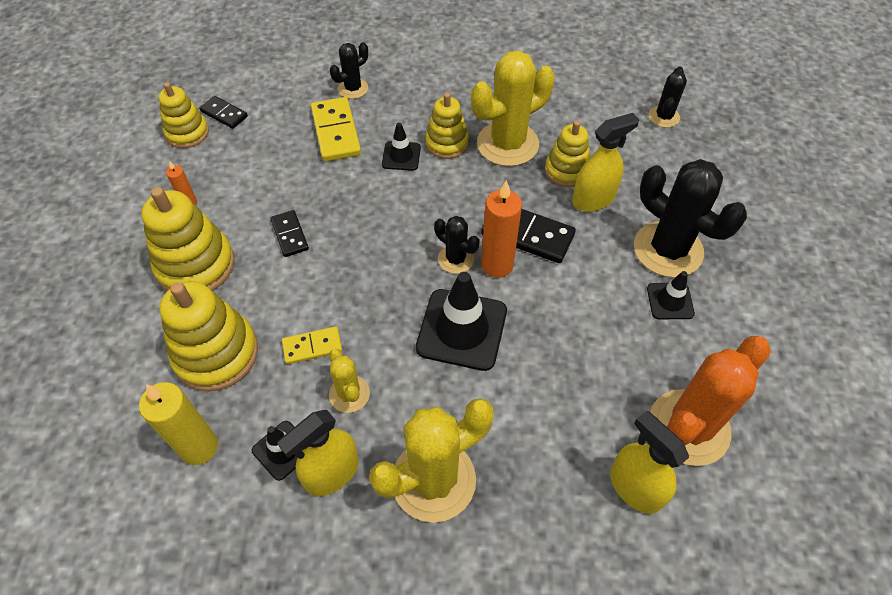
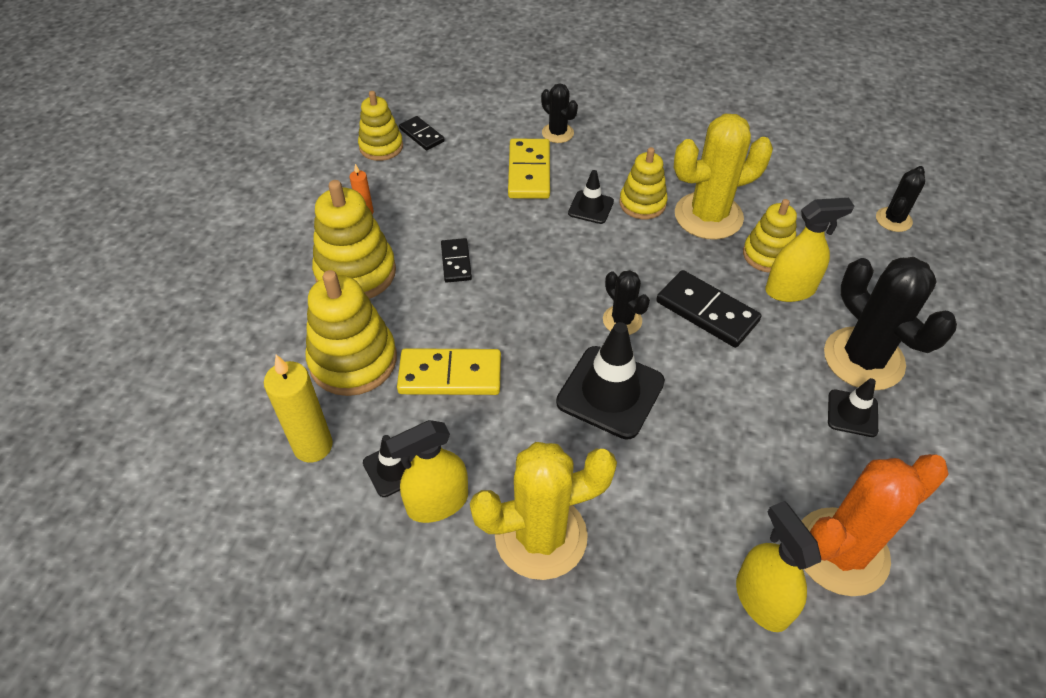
camera: 15 degrees right, 5 degrees down
(312, 346) = (450, 375): yellow domino -> yellow domino, size x1.68
(349, 394) = (475, 429): yellow cactus -> none
(353, 89) = (557, 133): black cactus -> black cactus turned 75 degrees clockwise
(497, 265) = (665, 335): orange candle -> none

